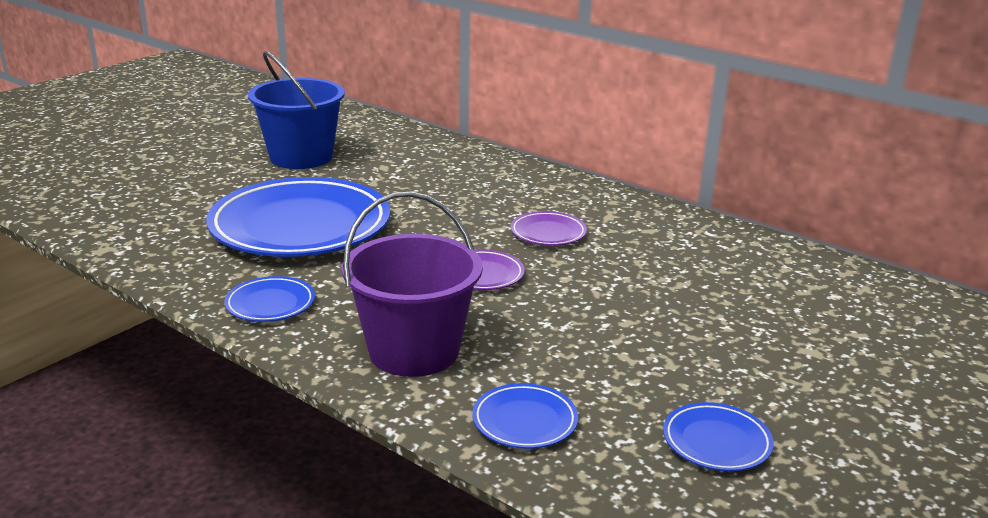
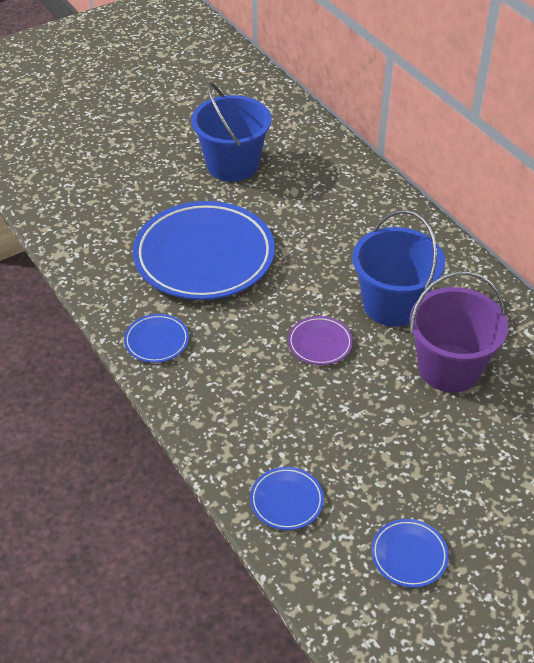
camera: 20 degrees right, 20 degrees up
(414, 351) = (238, 414): purple bucket -> purple bucket (449, 368)
(548, 233) = (392, 304): purple plate -> blue bucket

